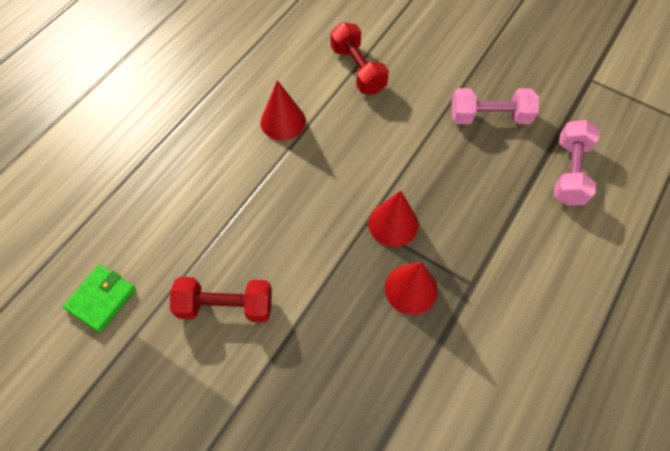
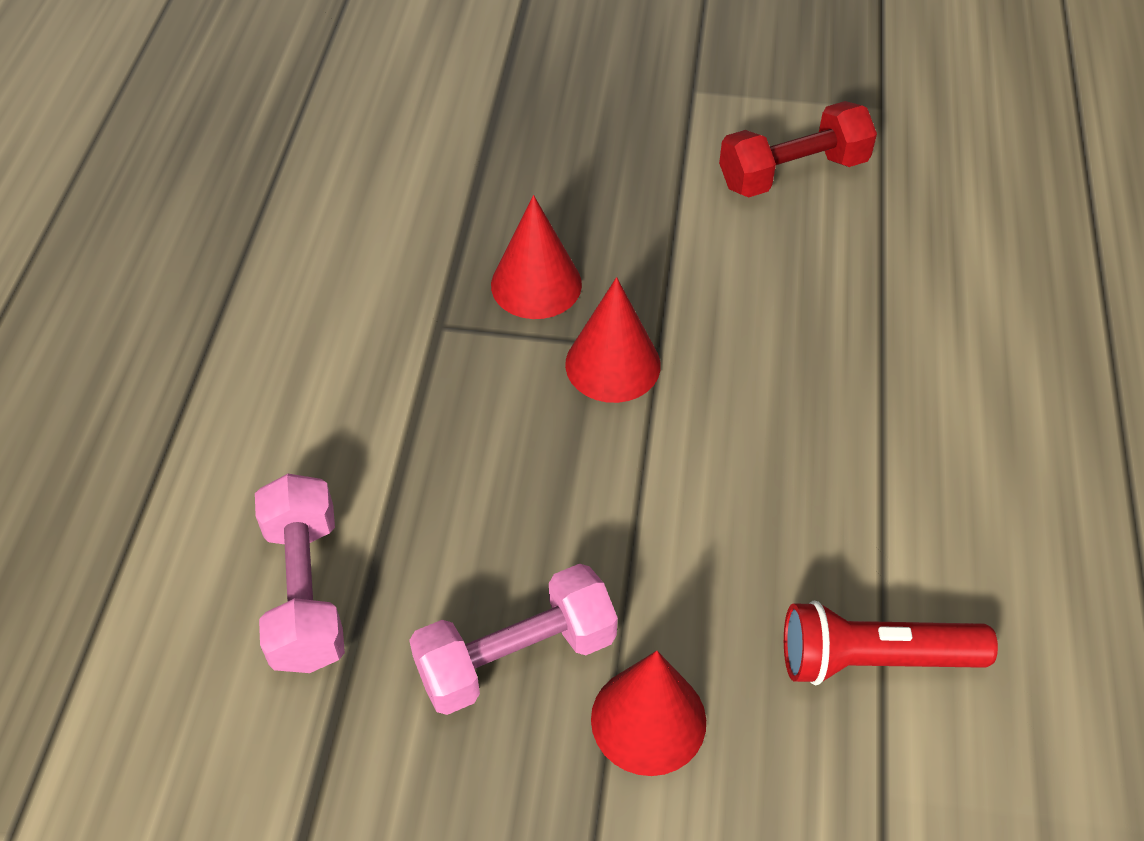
camera: 155 degrees right, 10 degrees down
(101, 299) = (963, 124): green wallet -> none
(283, 121) = (935, 468): red cone -> red cone (648, 720)
(358, 69) = (873, 659): red dumbbell -> red flashlight

